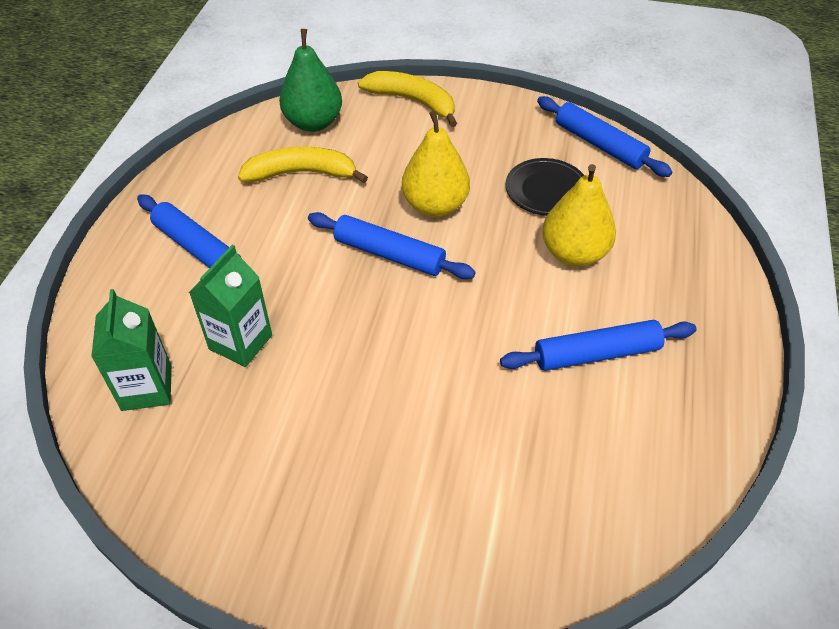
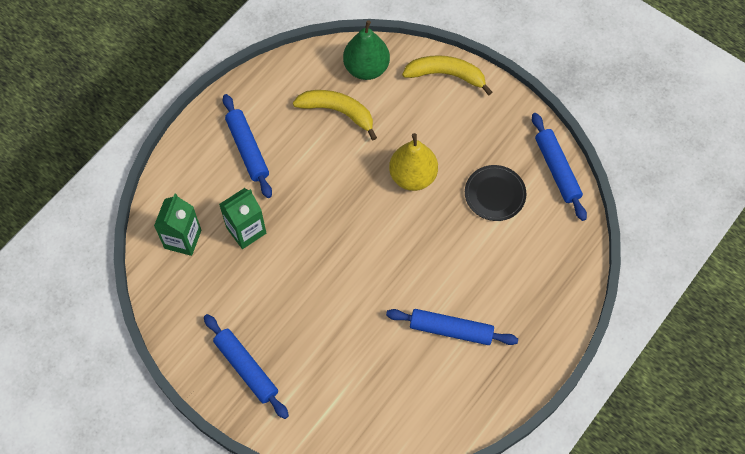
camera: 25 degrees right, 15 degrees up
(389, 254) = (363, 203): blue rolling pin -> blue rolling pin (246, 368)
(413, 101) = (446, 75): yellow banana -> yellow banana turned 45 degrees counterclockwise
(574, 253) = (482, 252): yellow pear -> none

